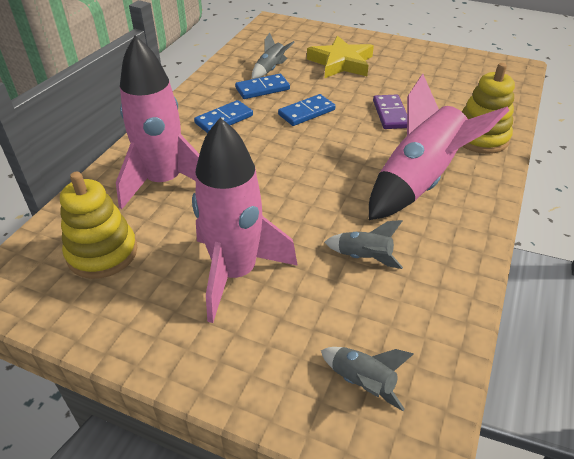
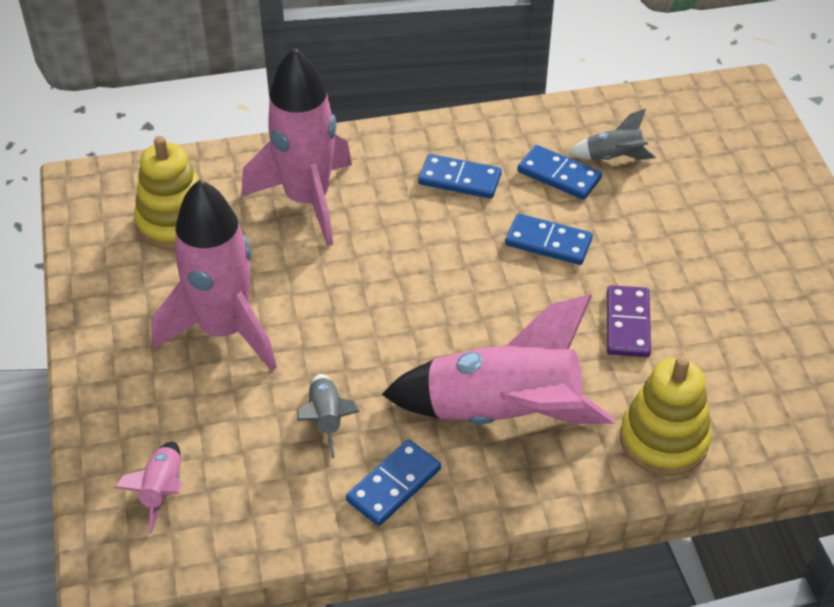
camera: 55 degrees right, 5 degrees up
(341, 63) = (707, 215): yellow star -> none
(362, 382) = (162, 490): grey rocket -> pink rocket
(390, 114) = (628, 324): purple domino -> purple domino turned 45 degrees counterclockwise
(444, 251) = (393, 485): none -> blue domino

